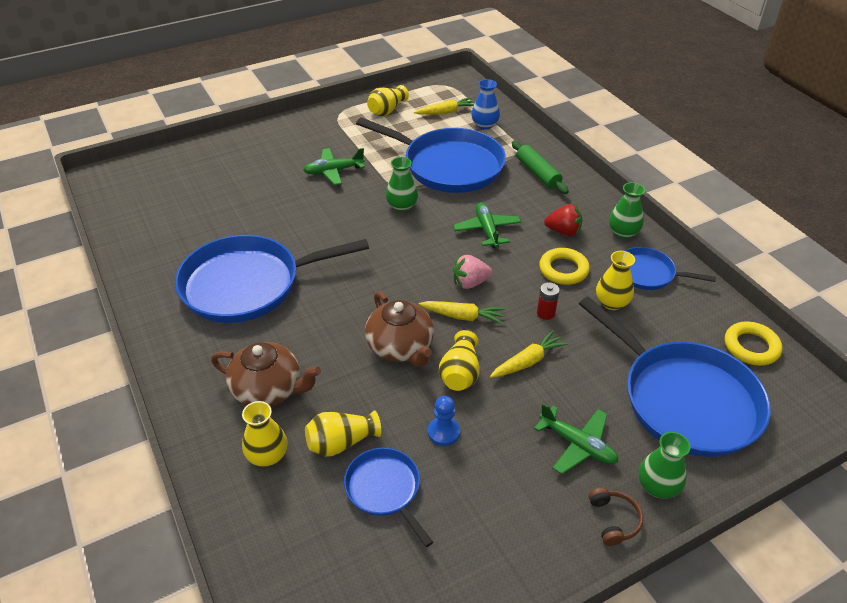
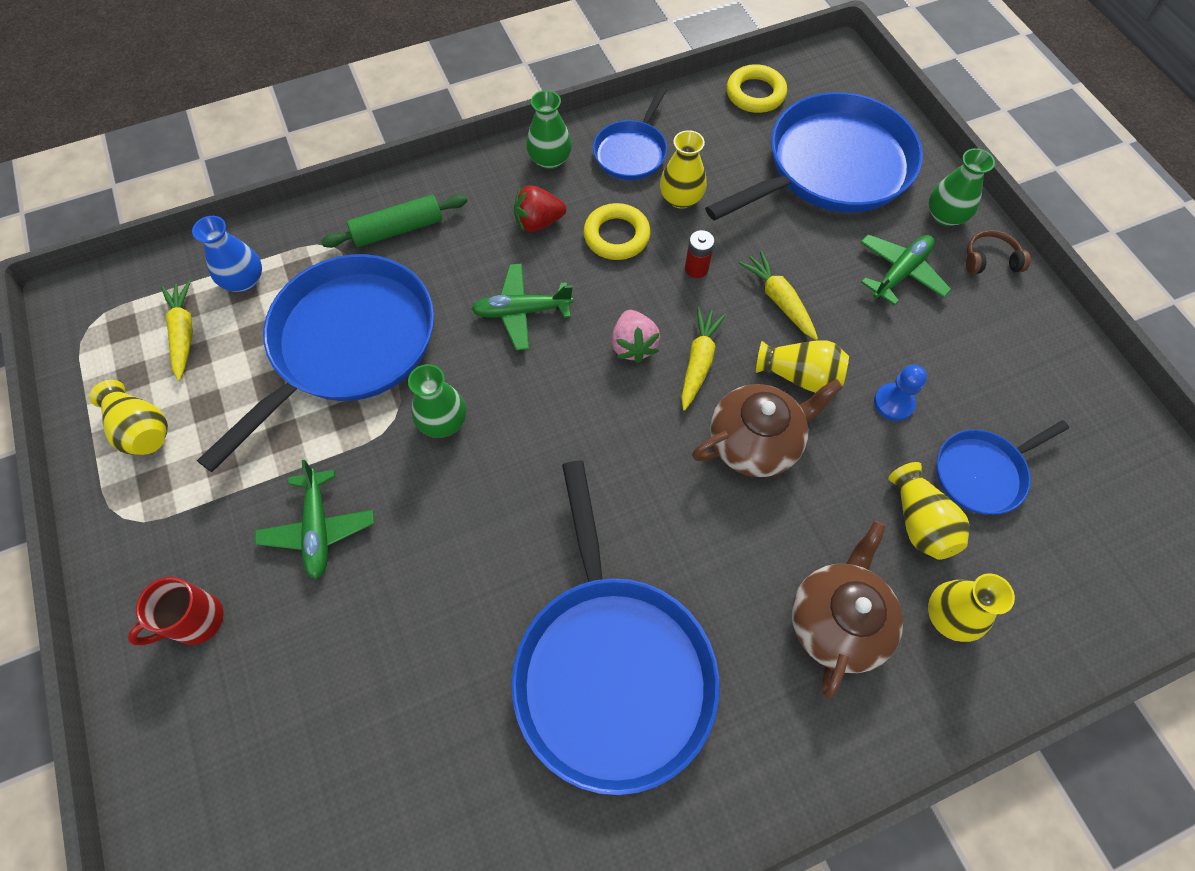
camera: 85 degrees left, 20 degrees up
(286, 142) = (195, 621): none -> red mug
(563, 231) = (538, 222): red strawberry -> red strawberry turned 120 degrees counterclockwise

